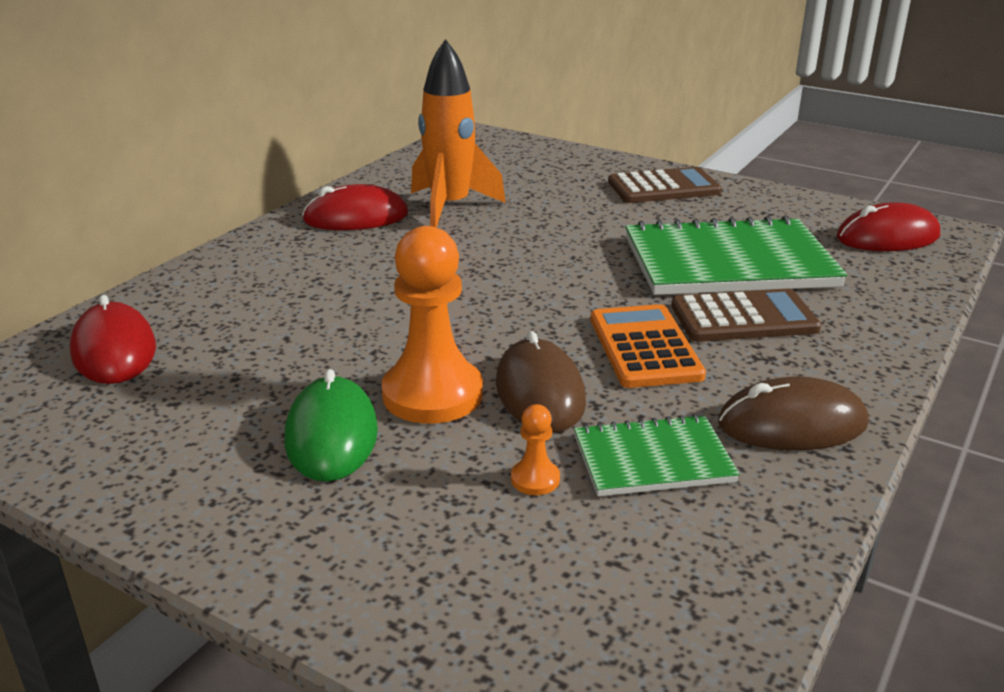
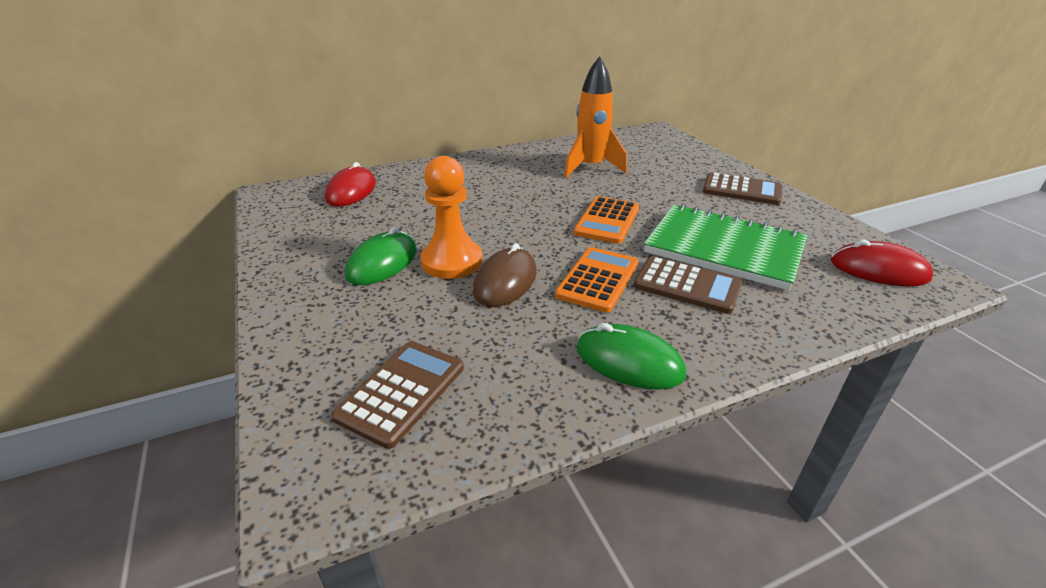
camera: 35 degrees right, 5 degrees up
(356, 217) = (534, 160): red mouse -> none
(535, 479) = (441, 325): orange pawn -> none
(562, 272) = (607, 221): none -> orange calculator
(599, 579) = (401, 392): none -> brown calculator
(653, 459) = (516, 343): green notebook -> none
(792, 424) = (629, 361): brown mouse -> green mouse

